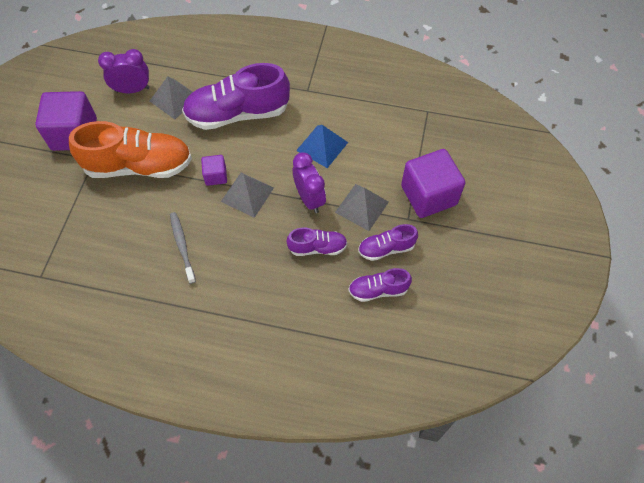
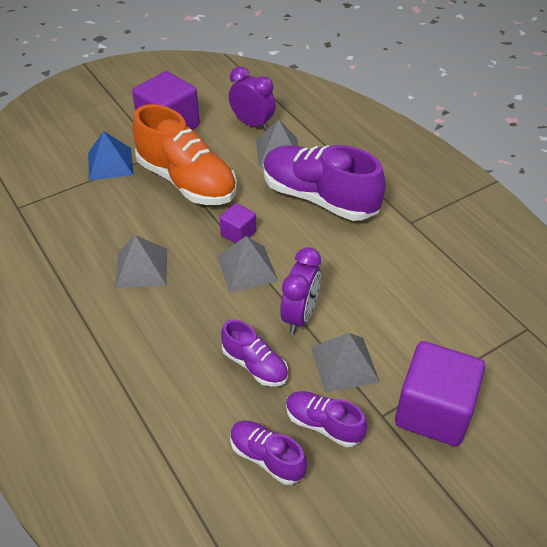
camera: 45 degrees right, 15 degrees down
(182, 246) = (141, 268): grey toothbrush -> grey pyramid
(322, 146) = (368, 279): blue pyramid -> blue pyramid (110, 163)

